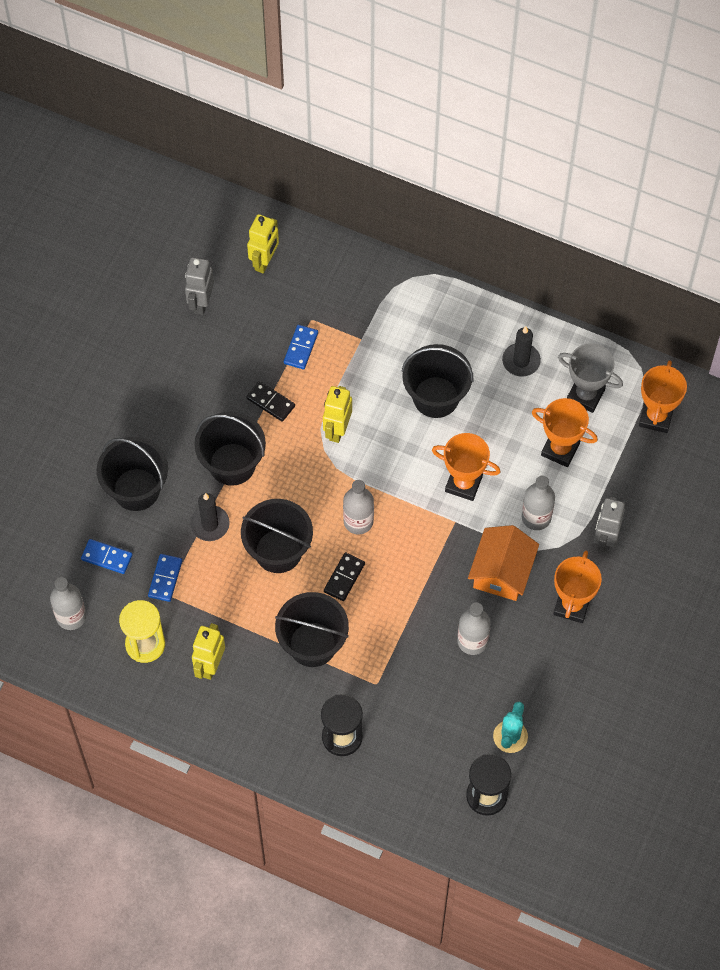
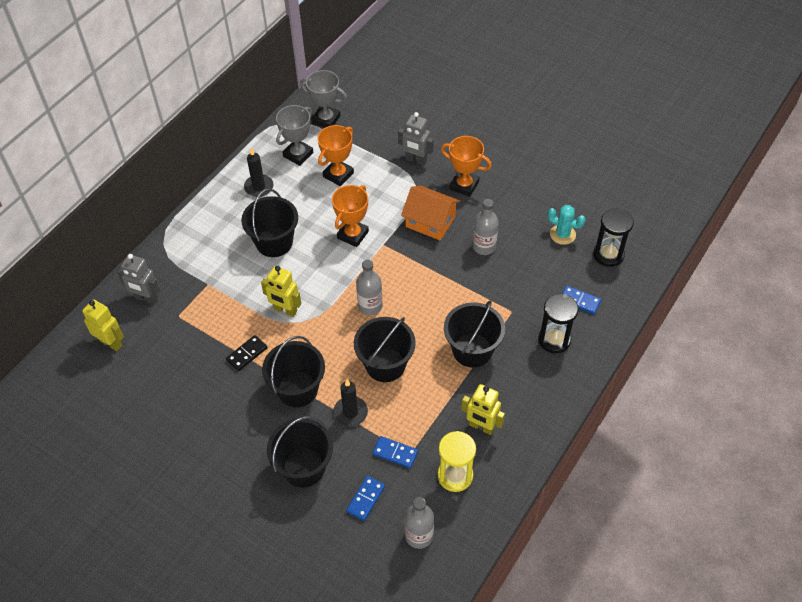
camera: 80 degrees left, 10 degrees down
(201, 303) = (134, 395): grey robot -> grey robot (146, 298)
(301, 348) = (202, 326): blue domino -> blue domino (580, 301)
(344, 578) = (417, 321): black domino -> none
(536, 517) = (390, 196): grey bottle -> none
(656, 417) = (326, 119): orange trophy -> grey trophy

